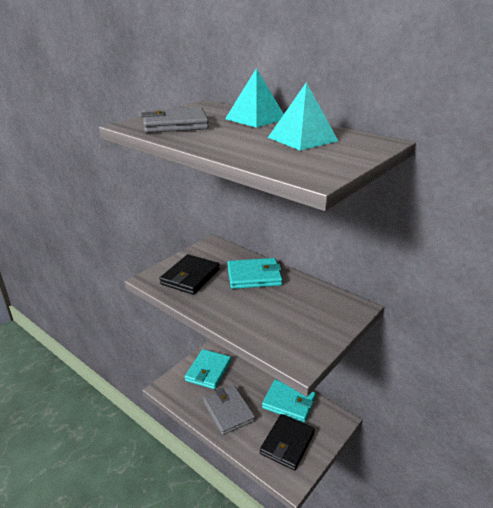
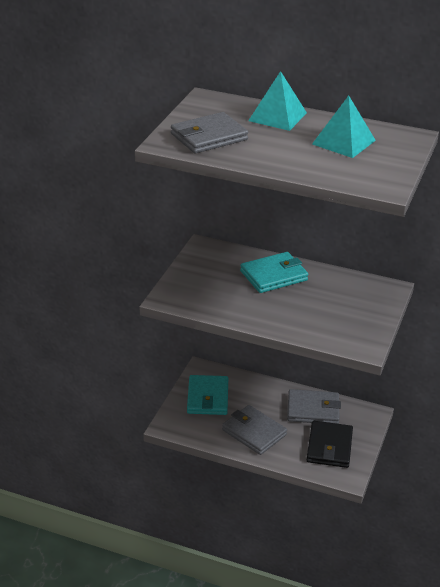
camera: 20 degrees left, 5 degrees up
(190, 277) = (208, 288): black wallet -> none
(288, 403) = (313, 410): turquoise wallet -> grey wallet

